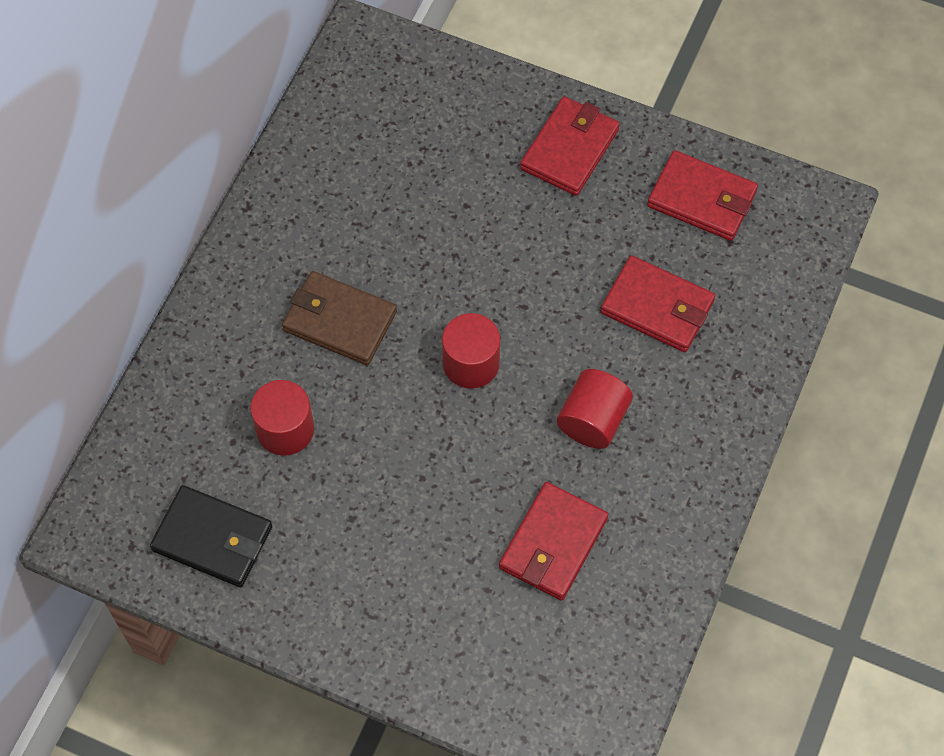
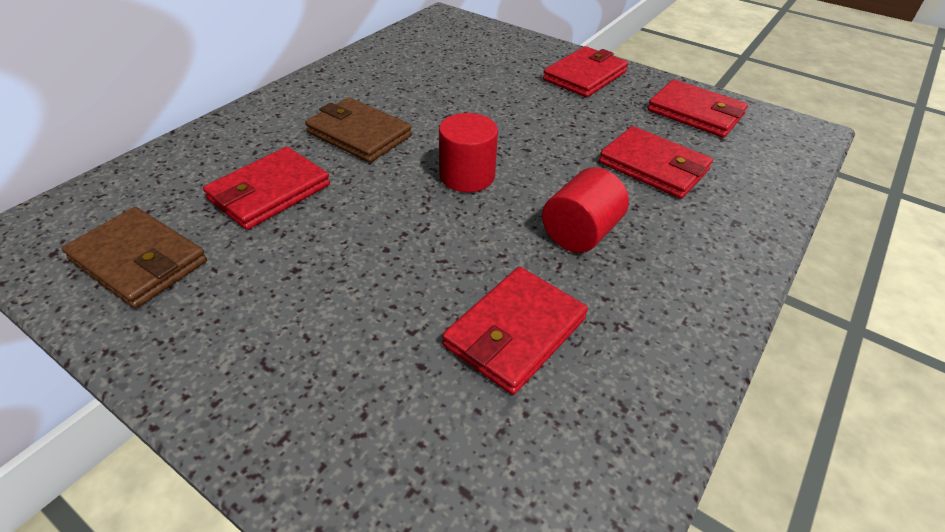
camera: 10 degrees right, 20 degrees down
(212, 539) = (139, 261): black wallet -> brown wallet
(285, 429) = (269, 192): red cylinder -> red wallet

